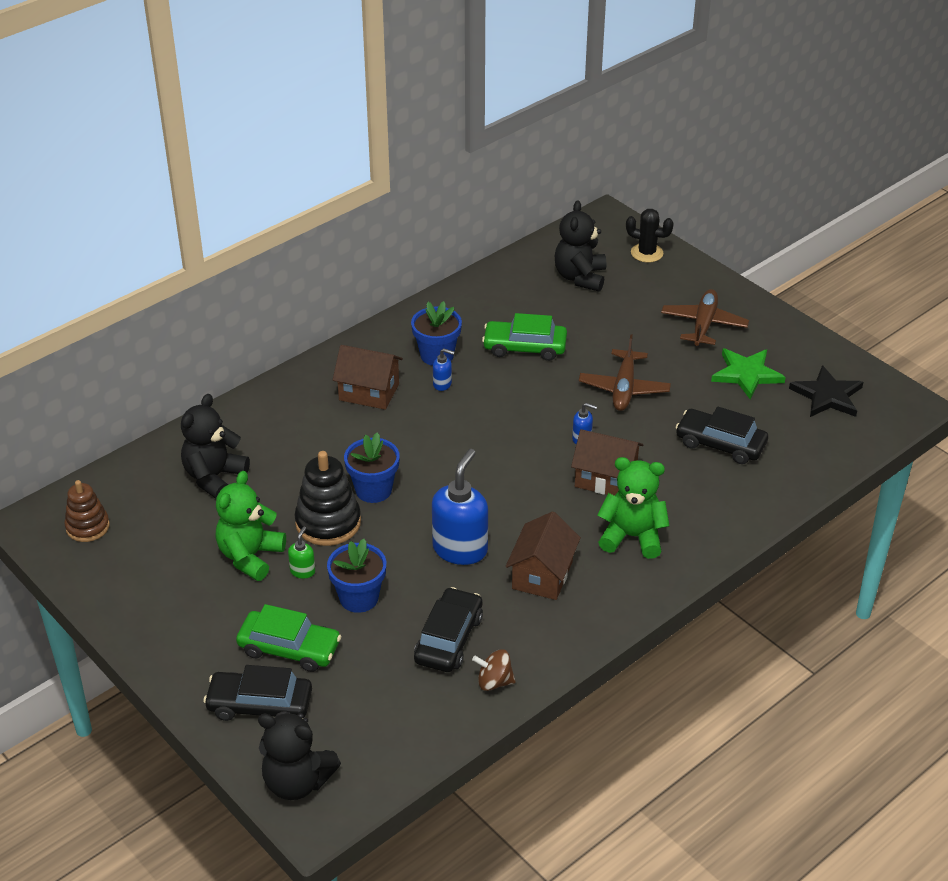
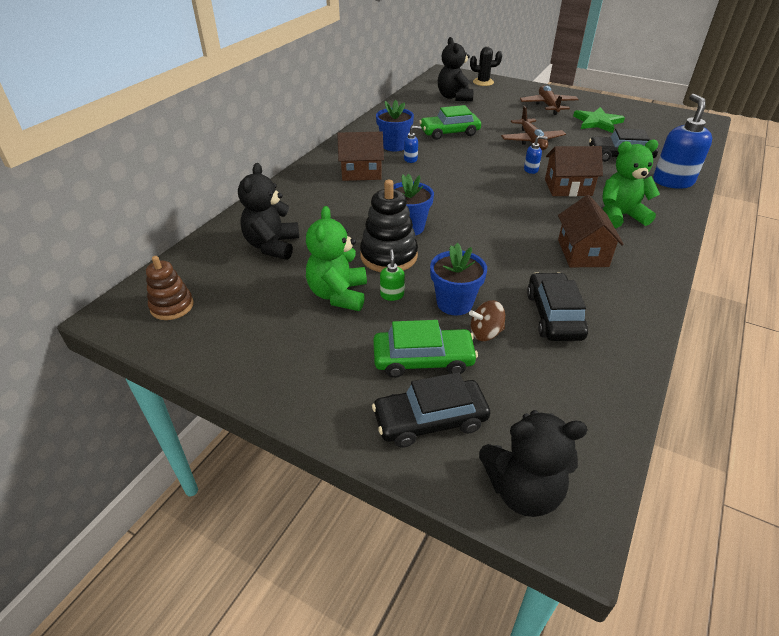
camera: 20 degrees left, 0 degrees up
(460, 549) = (506, 250): blue soap dispenser -> blue soap dispenser (672, 181)
(494, 682) = (620, 339): brown spinning top -> brown spinning top (485, 333)
(827, 396) = (654, 123): black star -> none

